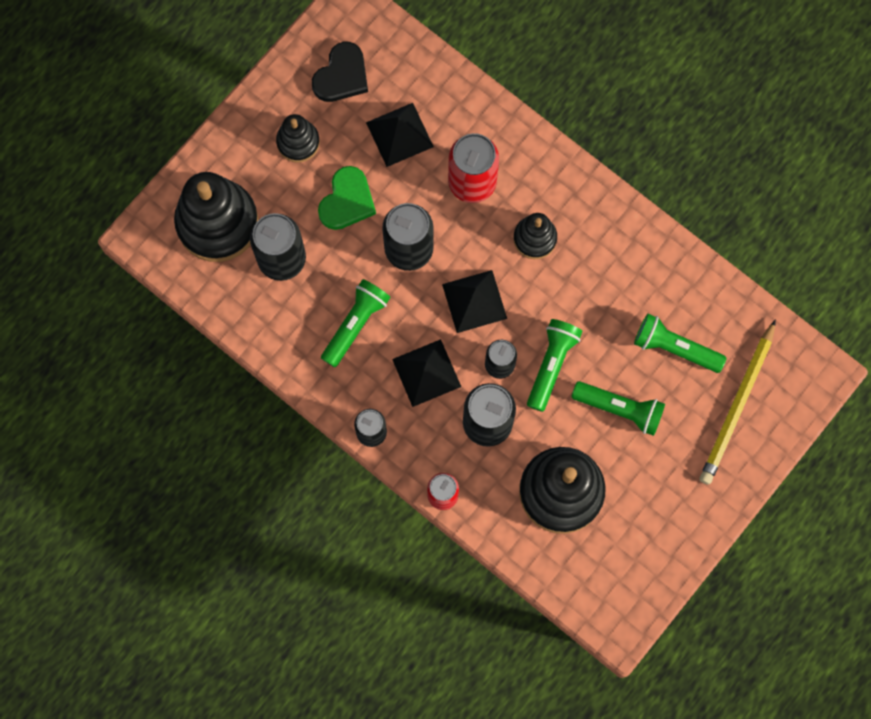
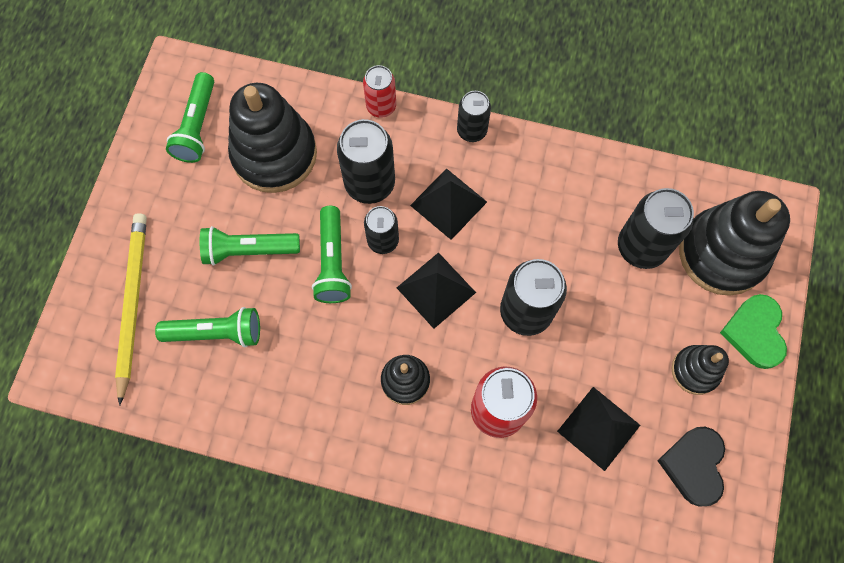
camera: 155 degrees right, 5 degrees down
(347, 201) = (612, 332): green heart -> green heart (755, 332)
(355, 324) = (538, 218): green flashlight -> green flashlight (197, 126)

